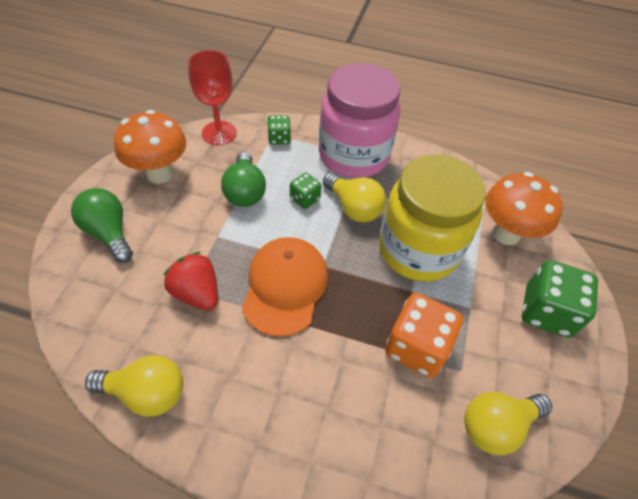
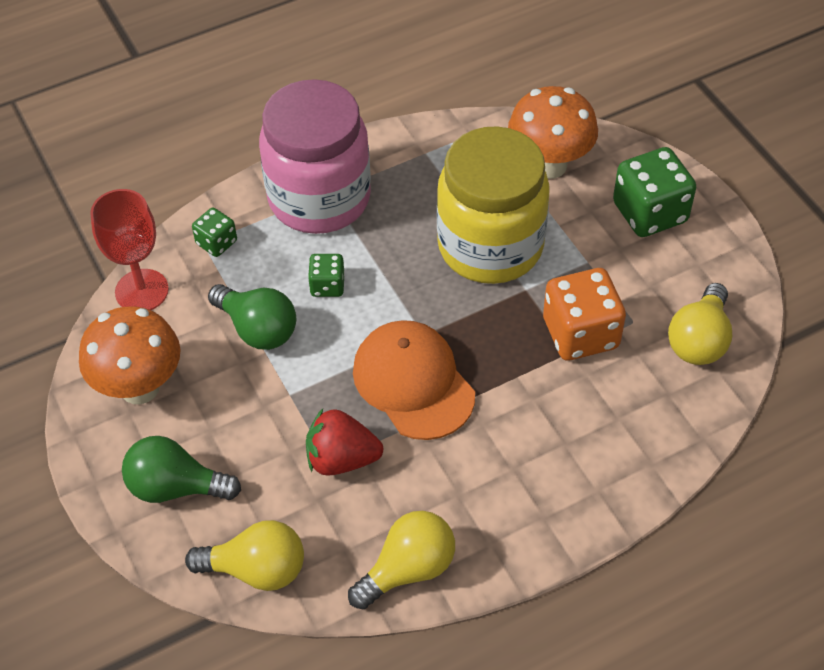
camera: 40 degrees left, 0 degrees up
(353, 208) = (385, 255): yellow light bulb -> yellow light bulb (256, 569)

